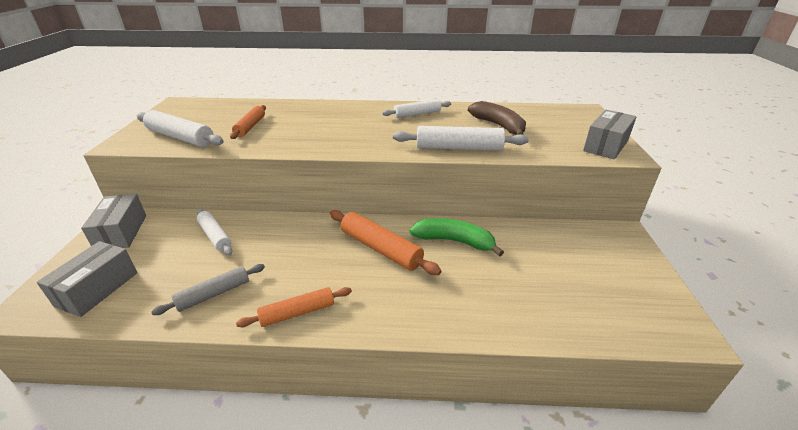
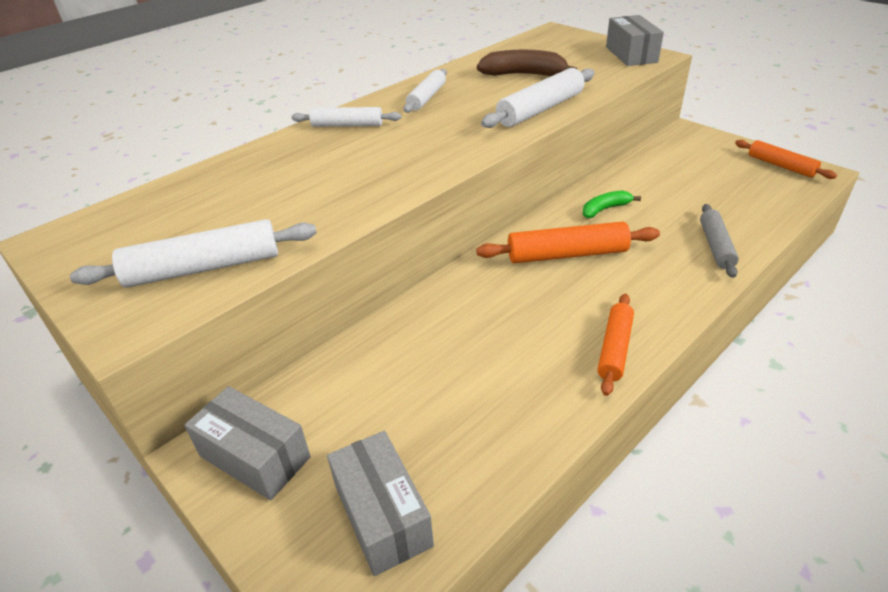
camera: 45 degrees left, 5 degrees up
(213, 294) = (516, 402): grey rolling pin -> grey rolling pin (715, 246)
(215, 236) = (390, 364): white rolling pin -> white rolling pin (347, 125)
(250, 127) = (270, 204): orange rolling pin -> orange rolling pin (781, 166)
(454, 241) = (605, 209): green banana -> green banana, size x0.61

